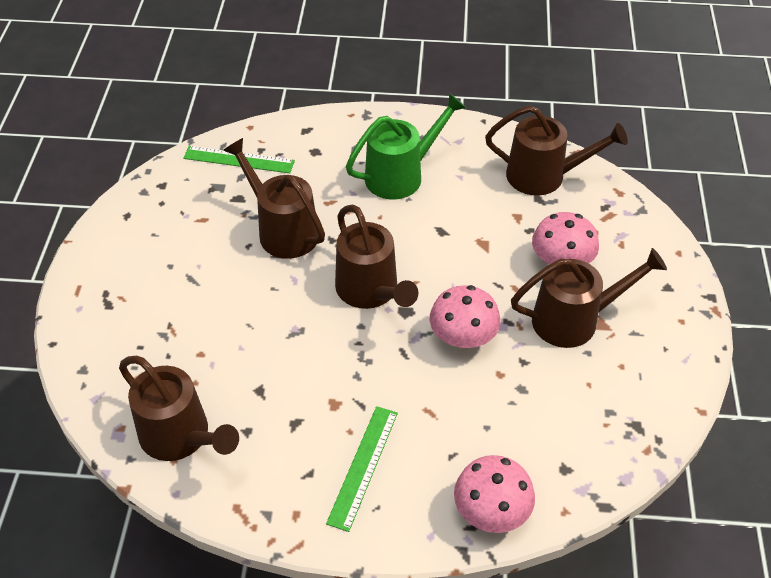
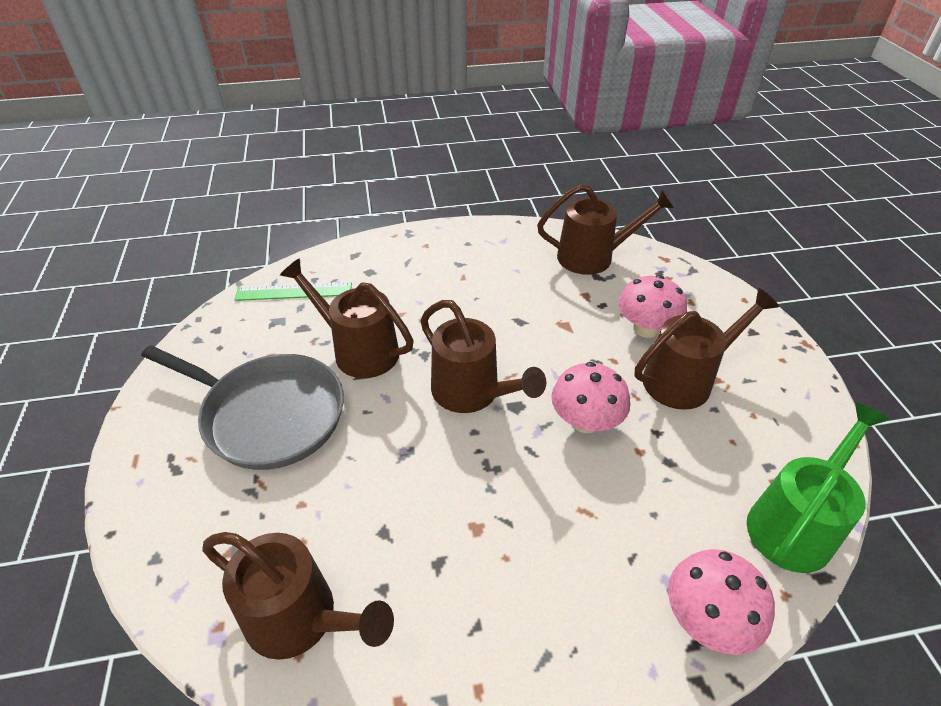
camera: 15 degrees left, 5 degrees down
(191, 274) = (269, 415): none -> grey pan
(363, 466) = (537, 599): green ruler -> none
(401, 175) = (461, 278): green watering can -> green watering can (795, 523)

